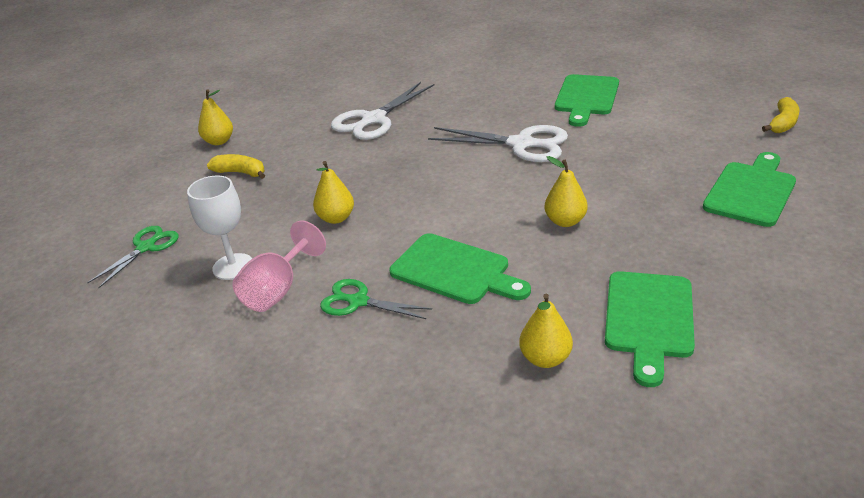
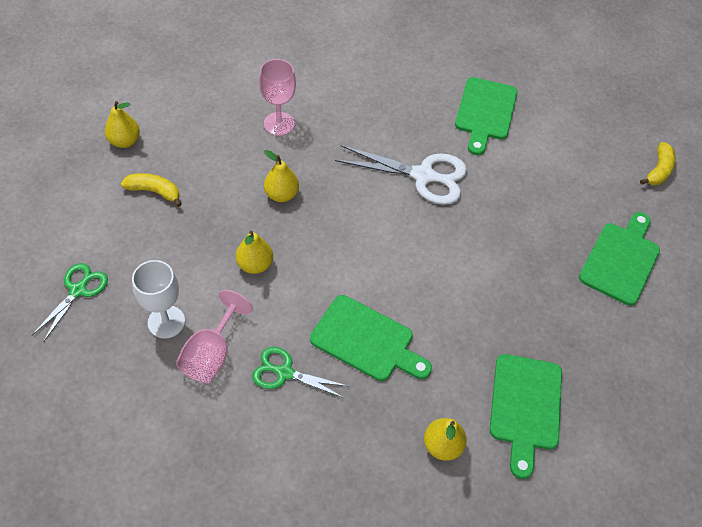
camera: 10 degrees left, 20 degrees up
(373, 120) = (279, 124): white scissors -> pink goblet
(565, 221) = (461, 285): yellow pear -> yellow pear (281, 194)

